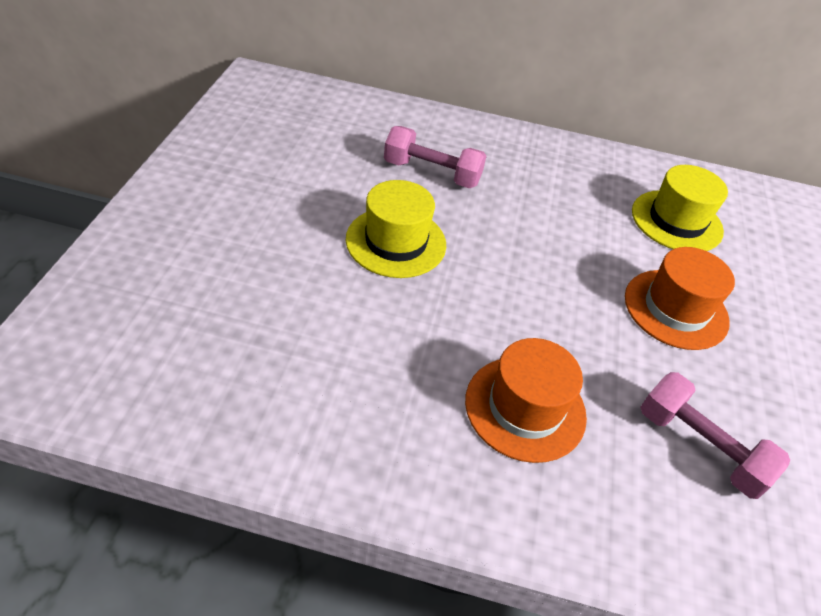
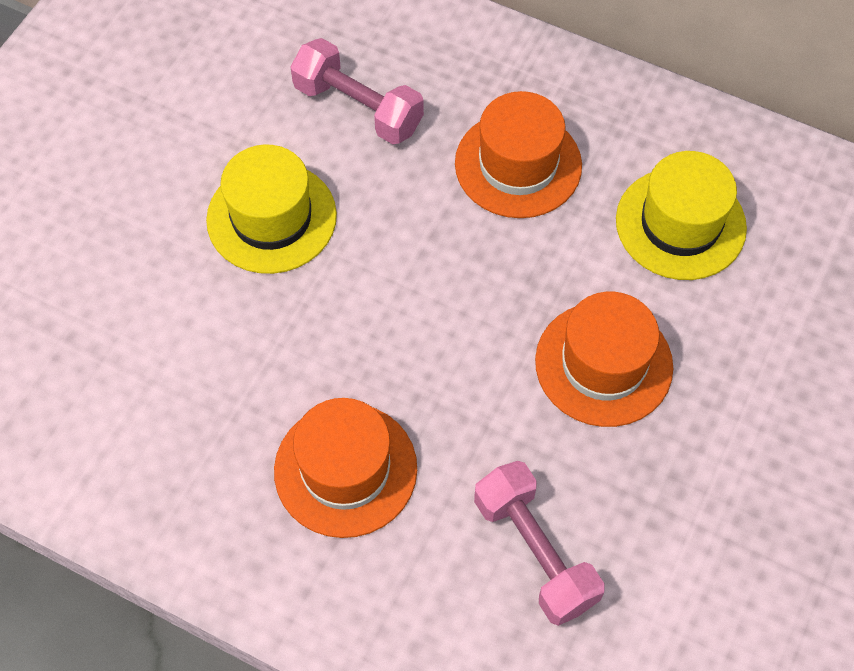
camera: 20 degrees right, 15 degrees up
(555, 197) = (518, 164): none -> orange hat

